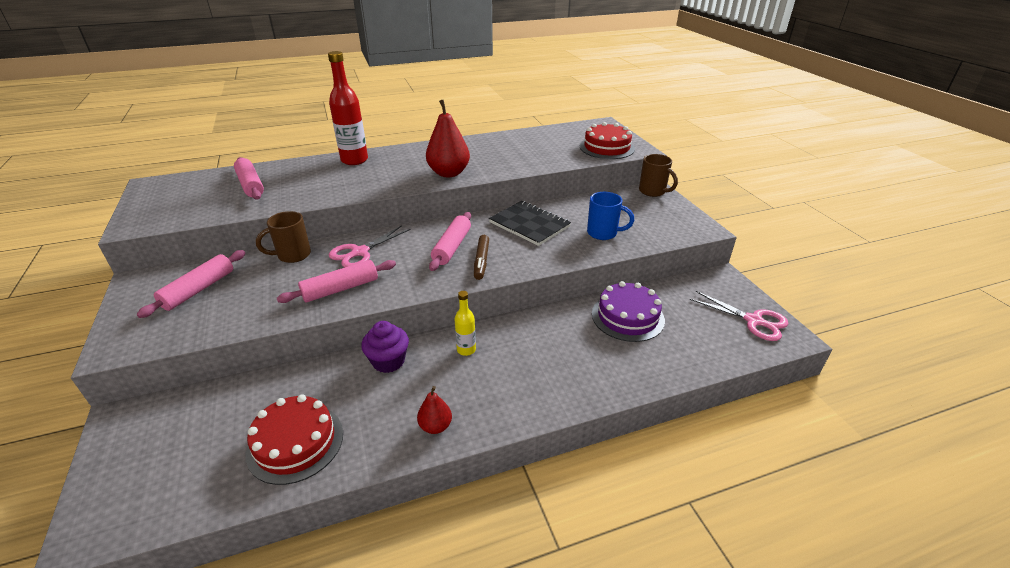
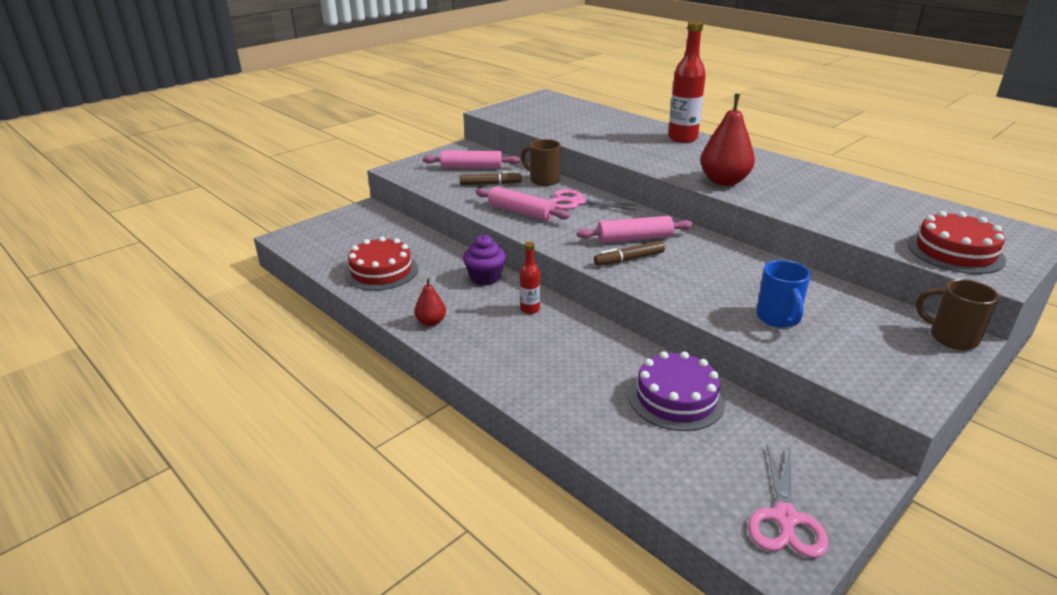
camera: 65 degrees right, 5 degrees down
(251, 185) = (586, 121): pink rolling pin -> none
(256, 289) = (490, 184): none -> brown marker
(466, 350) = (530, 309): yellow bottle -> red bottle
(529, 224) = (730, 267): black notebook -> none
(653, 191) = (951, 338): brown mug -> brown mug turned 105 degrees clockwise

